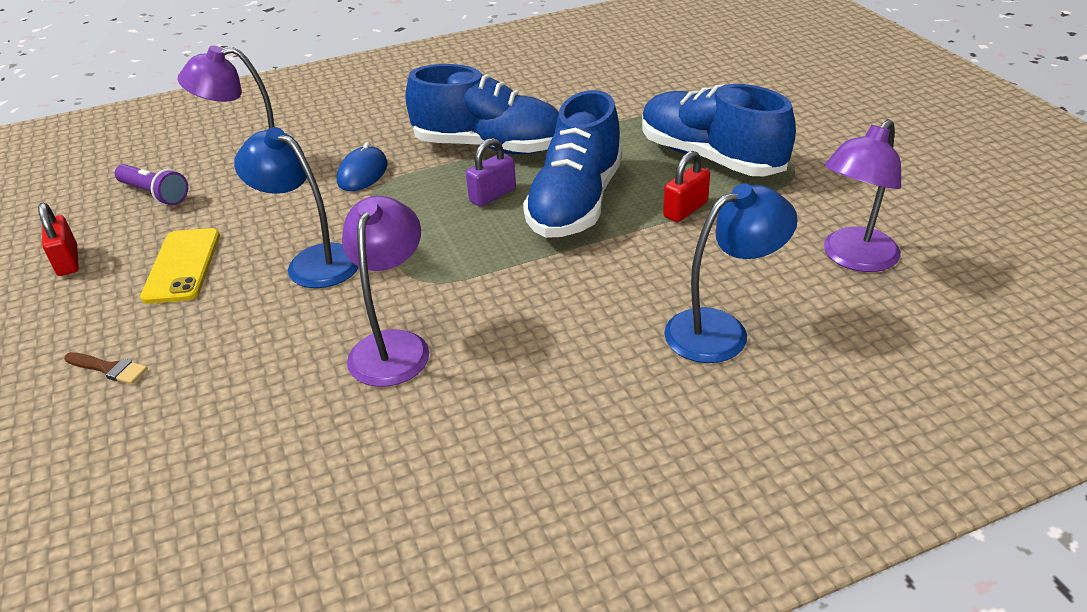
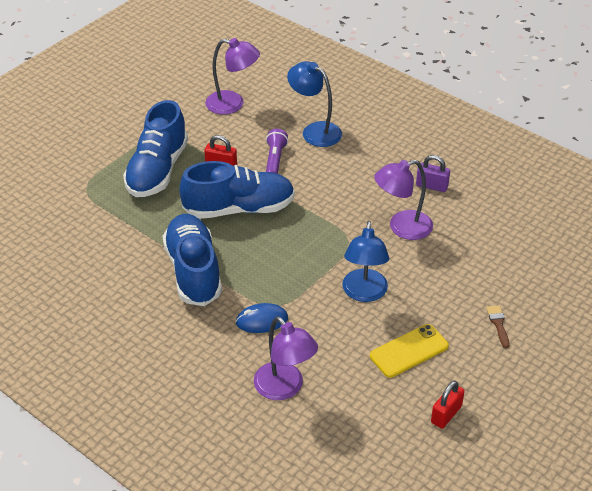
camera: 120 degrees left, 5 degrees up
(155, 194) = (354, 423): purple flashlight -> purple flashlight (275, 160)
(492, 195) = (251, 246): purple padlock -> purple padlock (432, 186)

